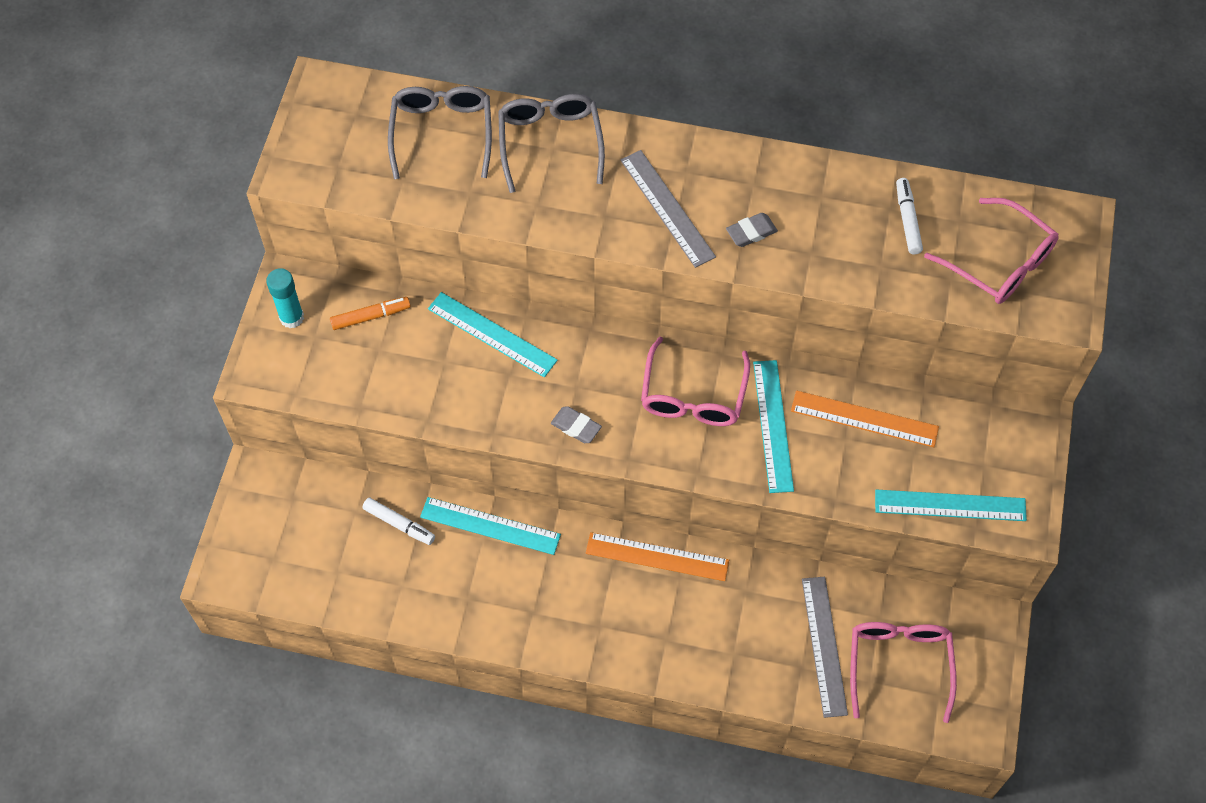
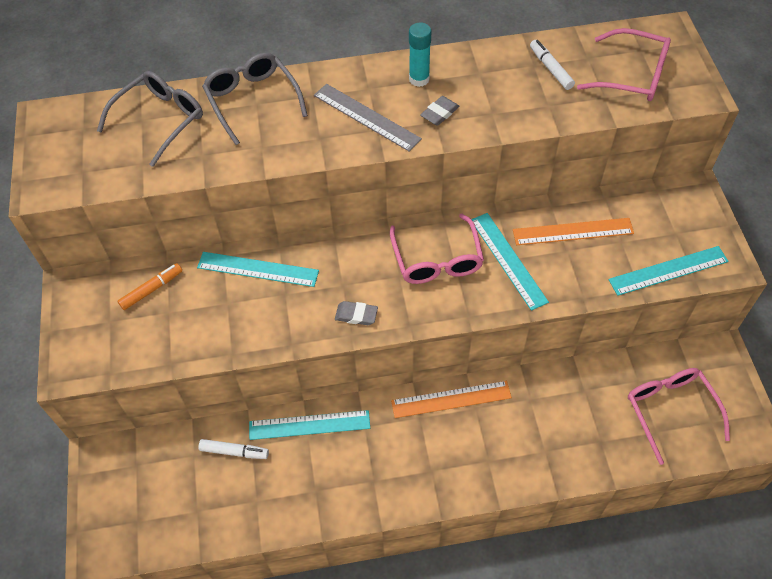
camera: 20 degrees left, 5 degrees down
(292, 317) = (84, 313): turquoise glue stick -> turquoise glue stick (419, 79)
(442, 132) = (160, 119): grey glasses -> grey glasses turned 60 degrees clockwise
(824, 646) = (609, 418): grey ruler -> none

